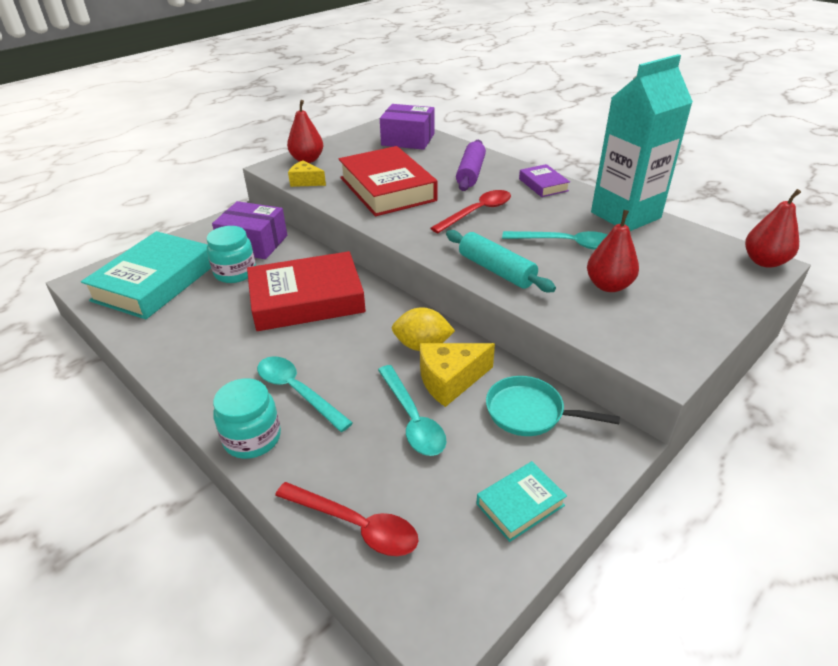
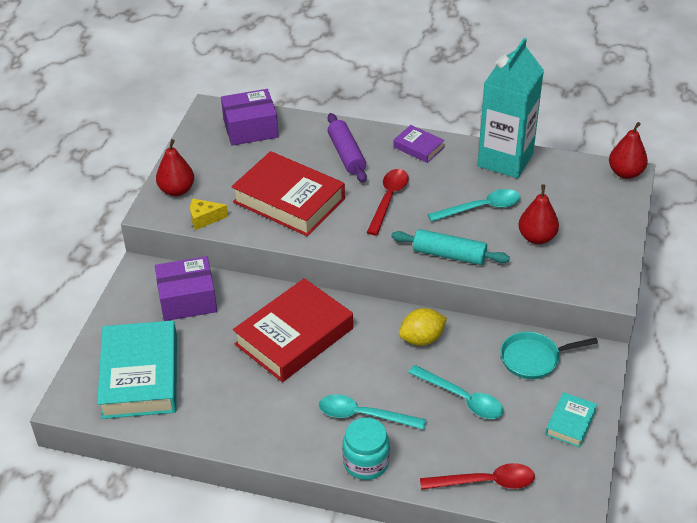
camera: 30 degrees left, 5 degrees up
(235, 272) = (203, 336): turquoise jar -> none
(450, 380) = (464, 358): yellow cheese -> none

